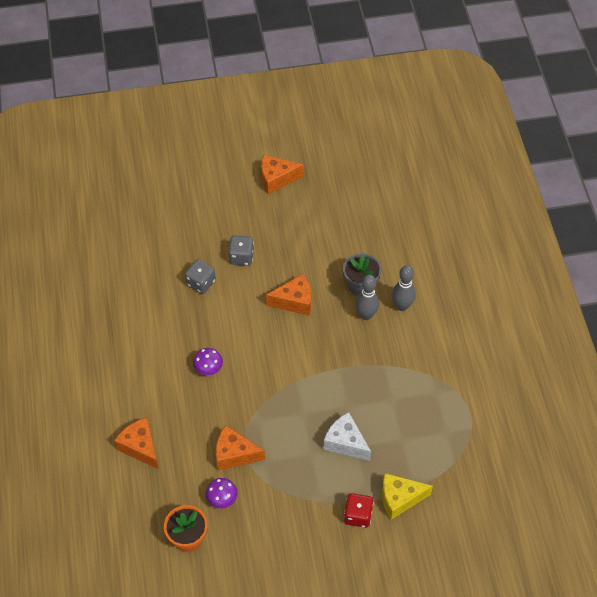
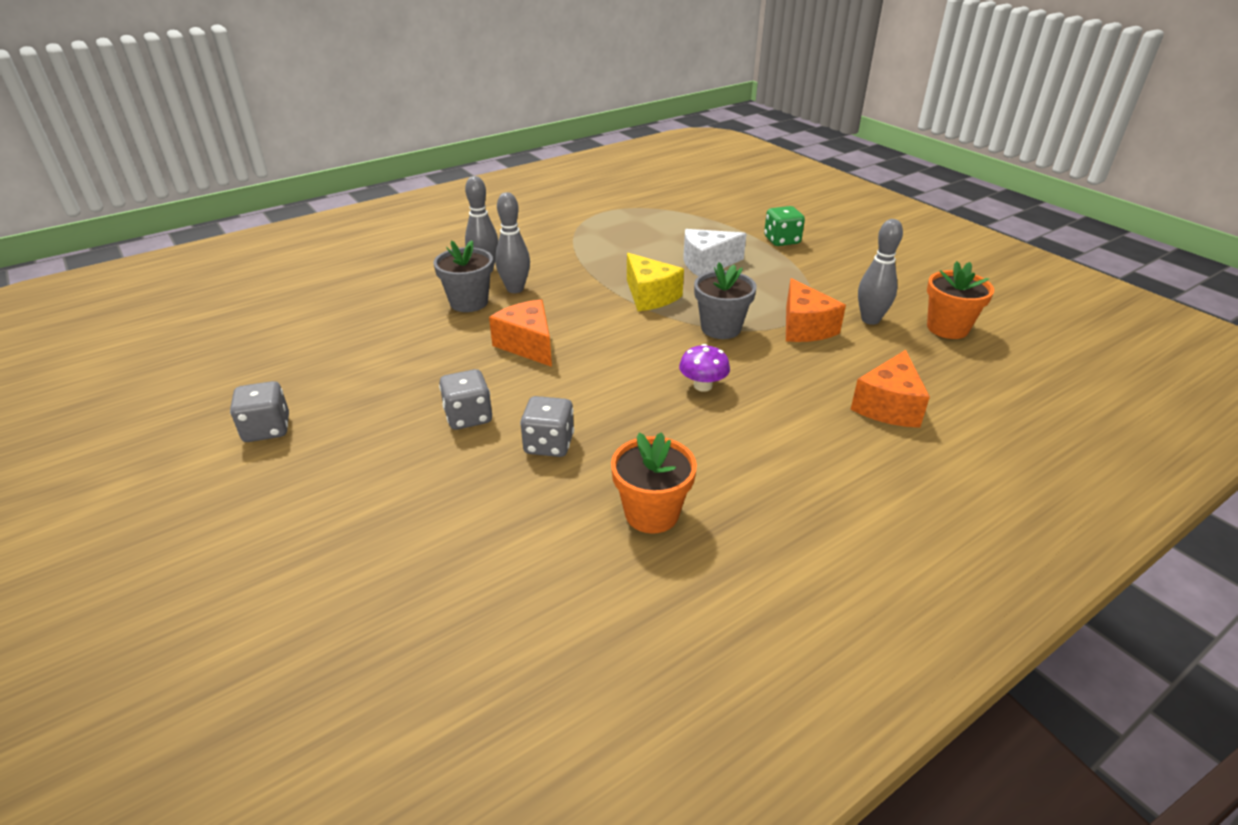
camera: 115 degrees left, 20 degrees down
(132, 304) = (651, 513): none -> orange flower pot
(222, 499) = (870, 320): purple mushroom -> grey bowling pin
(259, 407) = (721, 328): none -> grey flower pot
(276, 179) = (267, 429): orange cheese -> grey dice
(345, 442) = (707, 264): white cheese -> white cheese turned 60 degrees clockwise
(358, 515) = (781, 240): red dice -> green dice
(399, 499) = (737, 225): yellow cheese -> yellow cheese (650, 296)

